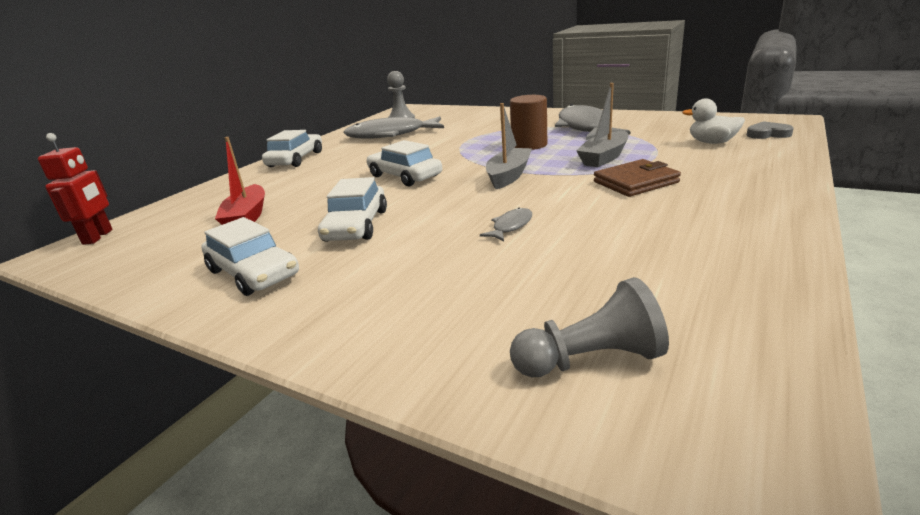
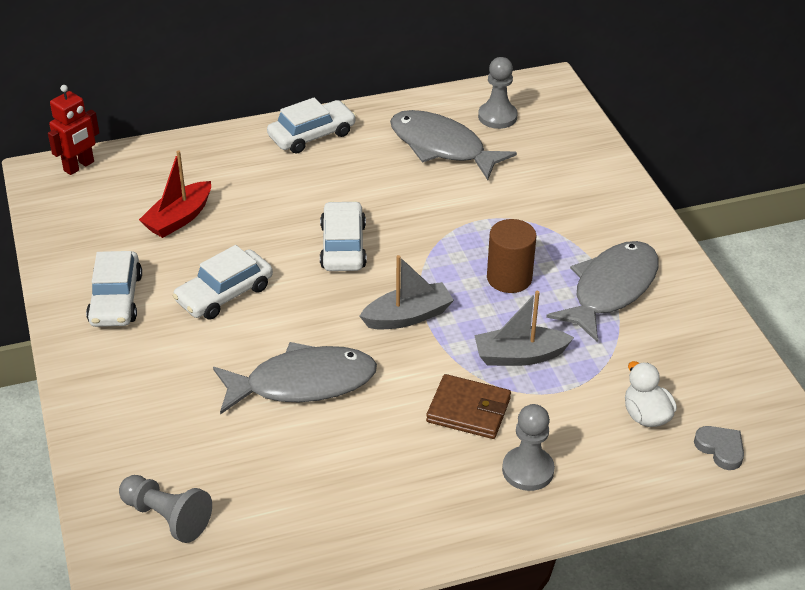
camera: 40 degrees right, 15 degrees up
(511, 226) = (303, 383): grey fish -> grey fish, size x2.39
(727, 181) = (528, 470): none -> grey pawn

